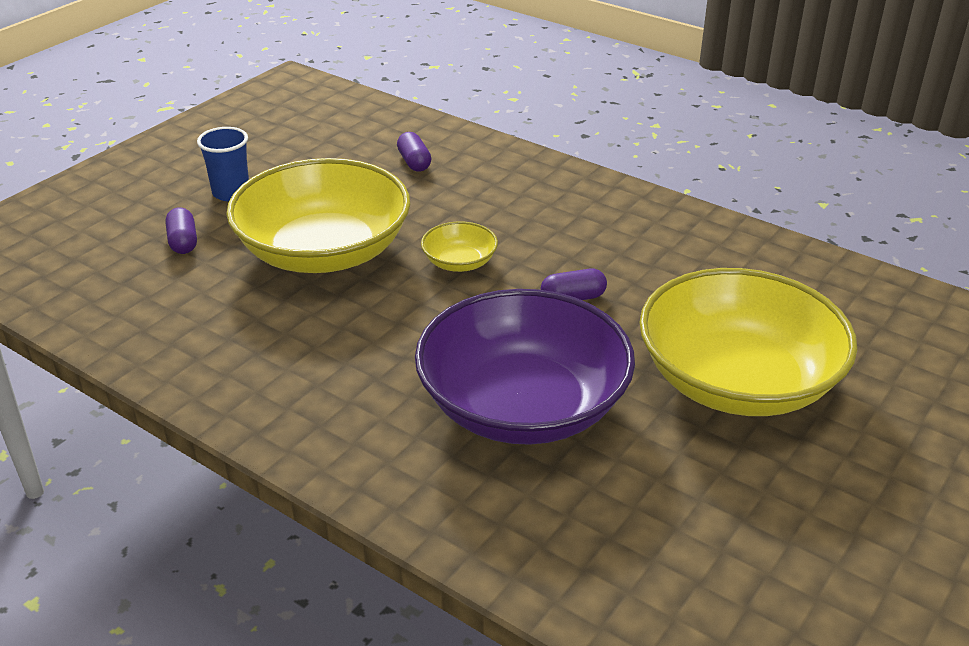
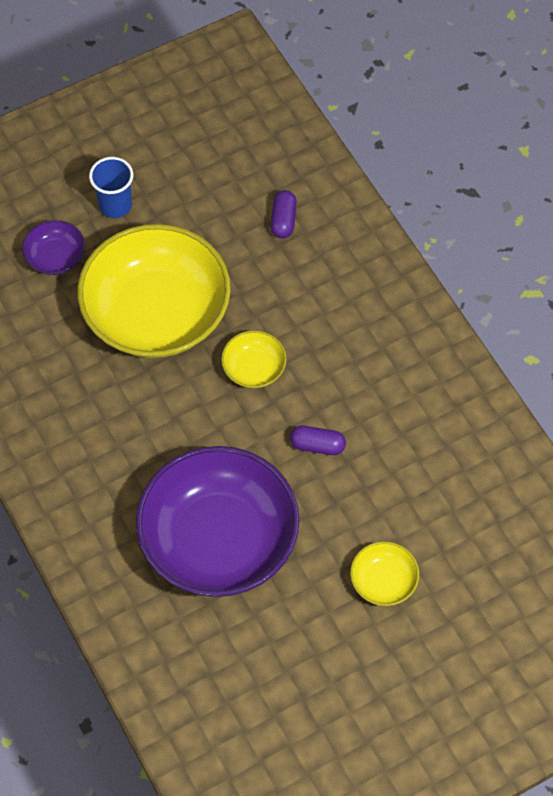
camera: 25 degrees right, 25 degrees up
(183, 242) = (55, 257): purple capsule -> purple bowl
(737, 381) = (383, 581): yellow bowl -> yellow bowl, size x0.42

